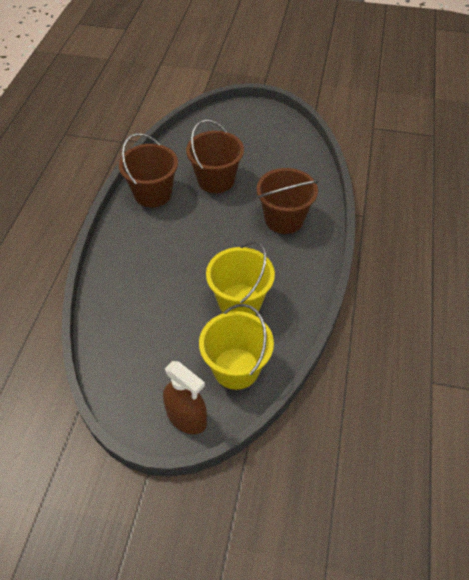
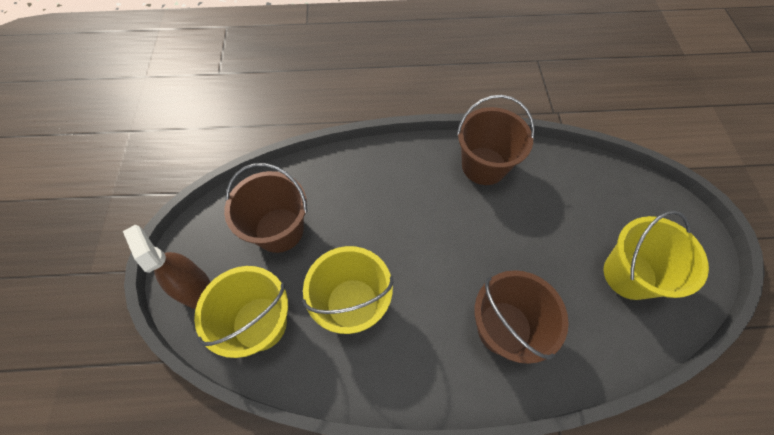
camera: 75 degrees right, 10 degrees up
(186, 417) = (195, 288): brown spray bottle -> brown spray bottle turned 120 degrees clockwise
(216, 180) = (536, 225): brown bucket -> brown bucket (279, 230)
(268, 148) = (629, 275): none -> yellow bucket

